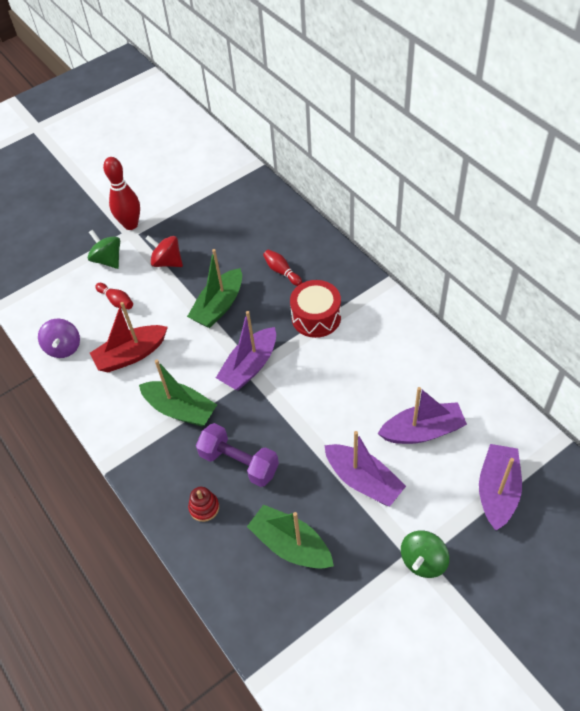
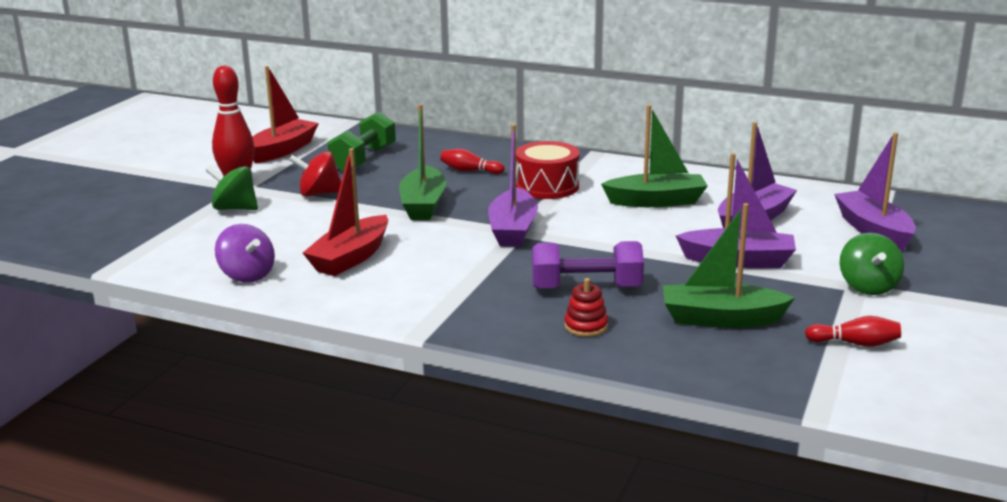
camera: 35 degrees left, 30 degrees down
(116, 301) = (283, 230): red bowling pin -> red bowling pin (855, 343)
(180, 409) = (466, 275): green boat -> green boat (656, 201)
(185, 190) = (282, 150): none -> red boat
(225, 225) = (363, 159): none -> green dumbbell

